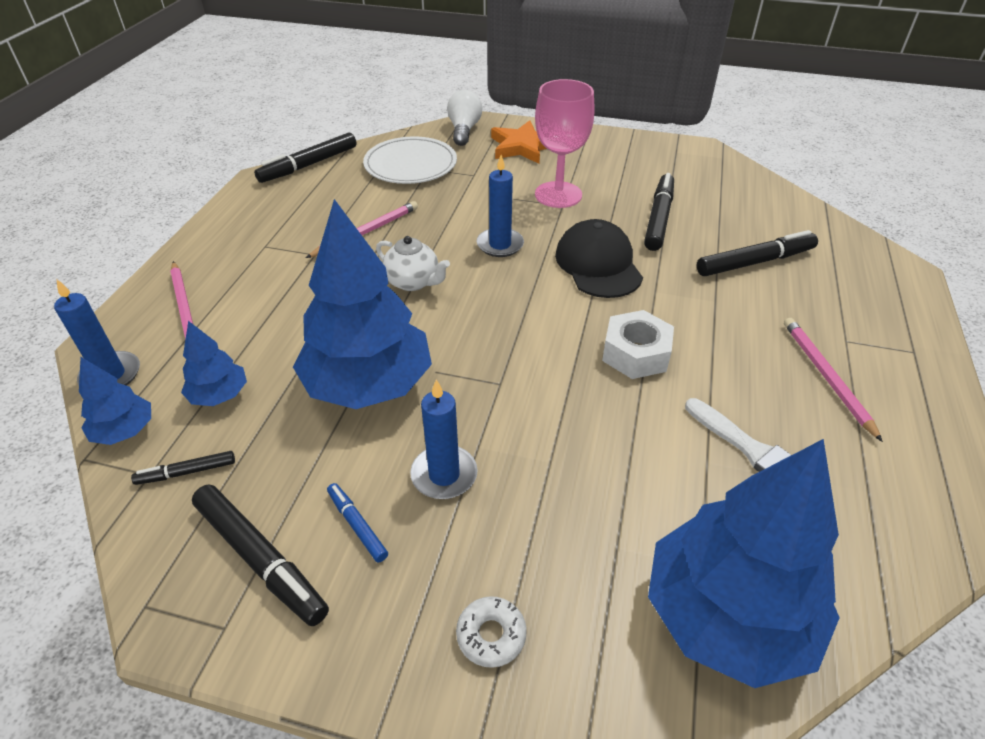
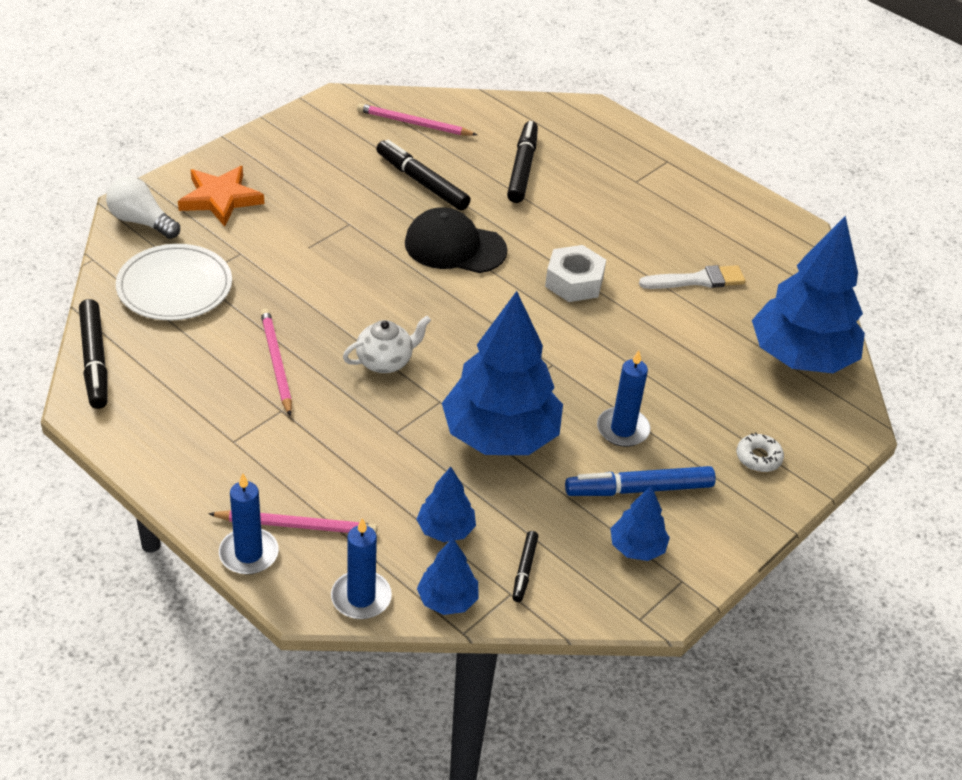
camera: 65 degrees left, 0 degrees up
(260, 559) = (637, 548): black marker -> blue tree
(357, 525) = (639, 489): blue marker -> blue marker, size x1.88
(500, 245) = (376, 288): blue candle -> blue candle (249, 554)
(558, 195) = (330, 218): pink goblet -> none
(826, 377) = (661, 211): pink pencil -> pink pencil (414, 123)

